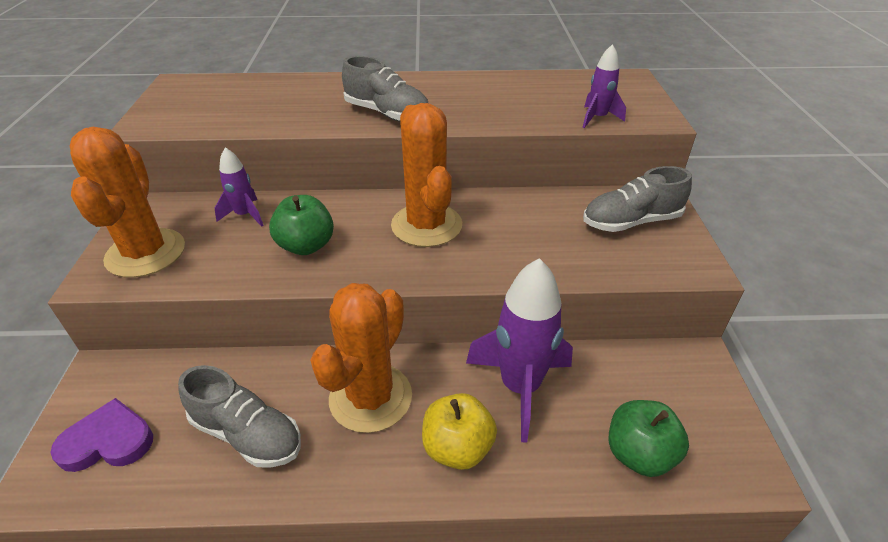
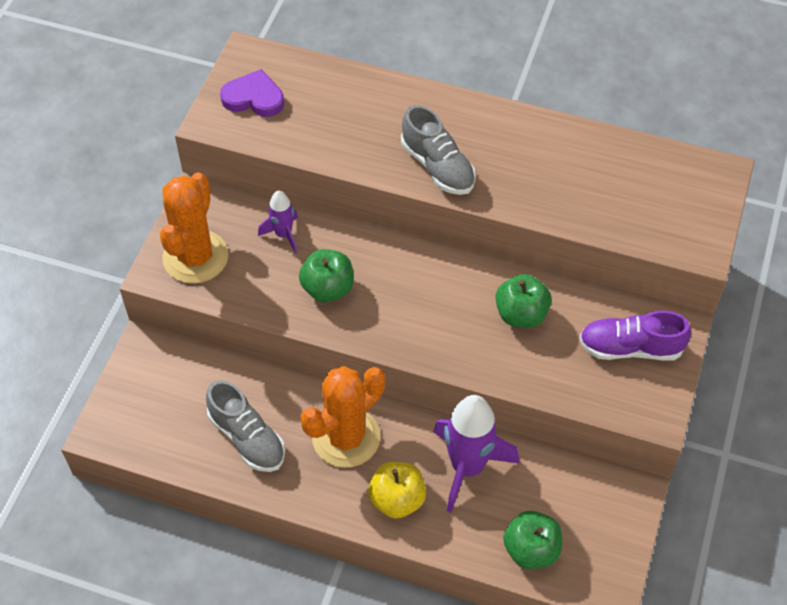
camera: 20 degrees right, 15 degrees up
(108, 441) = (149, 411): purple heart -> purple heart (254, 98)
(426, 225) = (439, 295): orange cactus -> none
(514, 221) = (521, 314): none -> green apple
(597, 118) = (640, 232): purple rocket -> none
(631, 222) = (630, 348): grey shoe -> purple shoe

